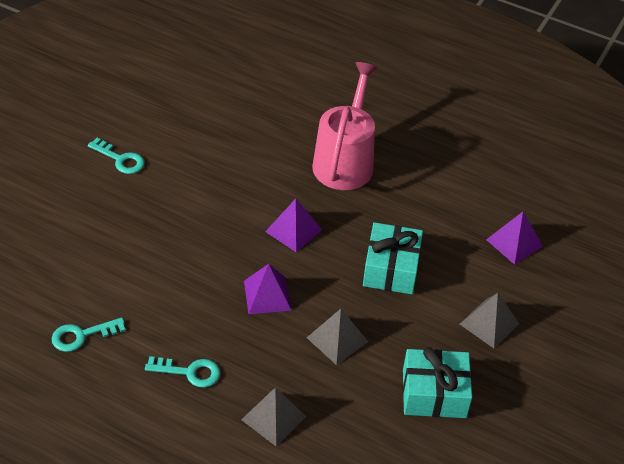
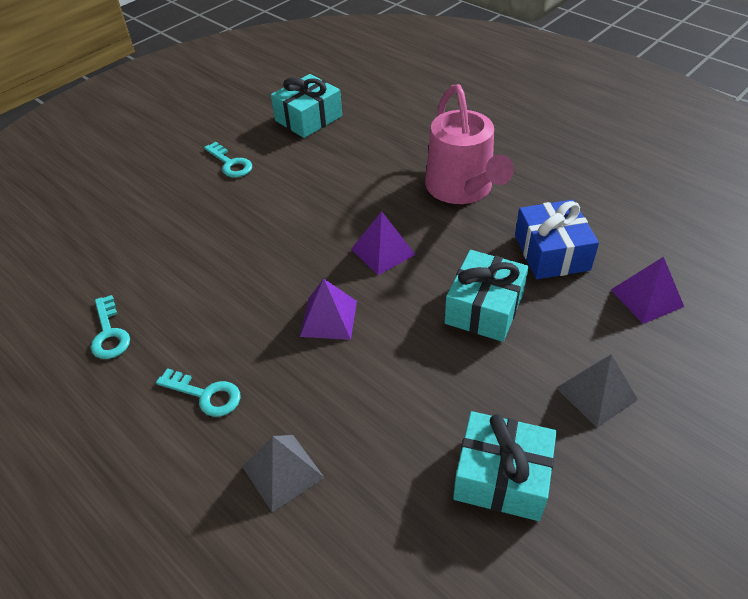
camera: 20 degrees right, 0 degrees up
(82, 335) = (109, 333): turquoise key -> turquoise key turned 105 degrees counterclockwise
(178, 101) = (308, 118): none -> turquoise gift
(337, 339) = (394, 383): grey pyramid -> none
(345, 161) = (462, 188): pink watering can -> pink watering can turned 135 degrees clockwise
(434, 213) = (551, 252): none -> blue gift

